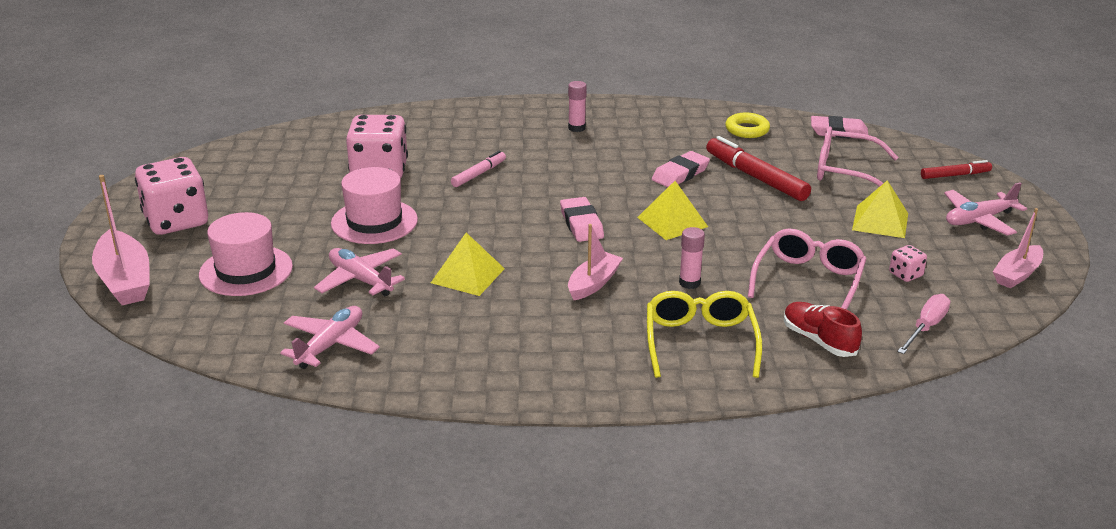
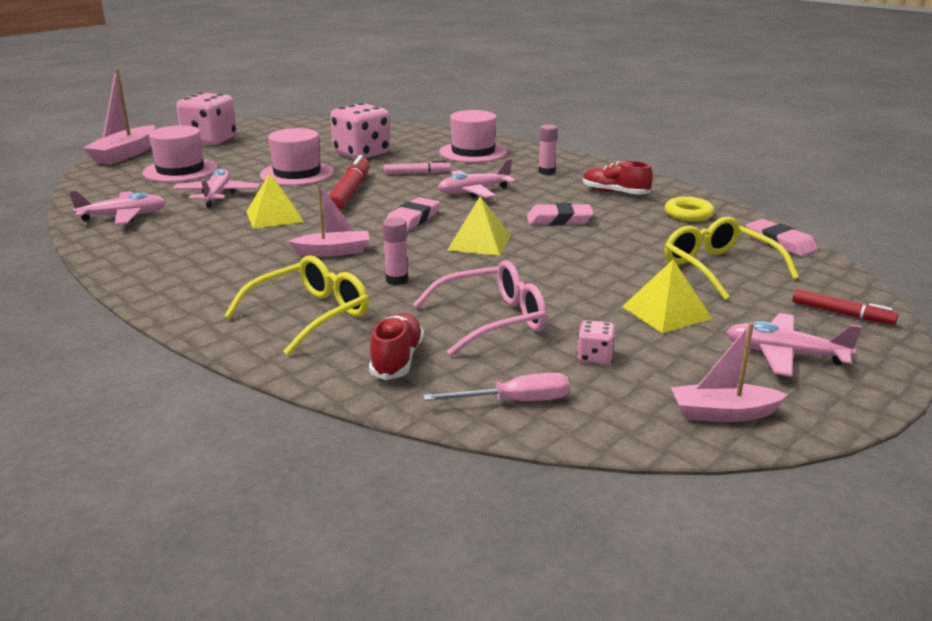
camera: 45 degrees right, 5 degrees down
(473, 129) = (473, 152): none -> pink hat
(566, 174) = (474, 192): none -> pink plane
(665, 129) = (615, 193): none -> red shoe
(755, 177) = (619, 243): red marker -> red marker (349, 193)
(845, 171) = (719, 268): pink glasses -> yellow glasses

